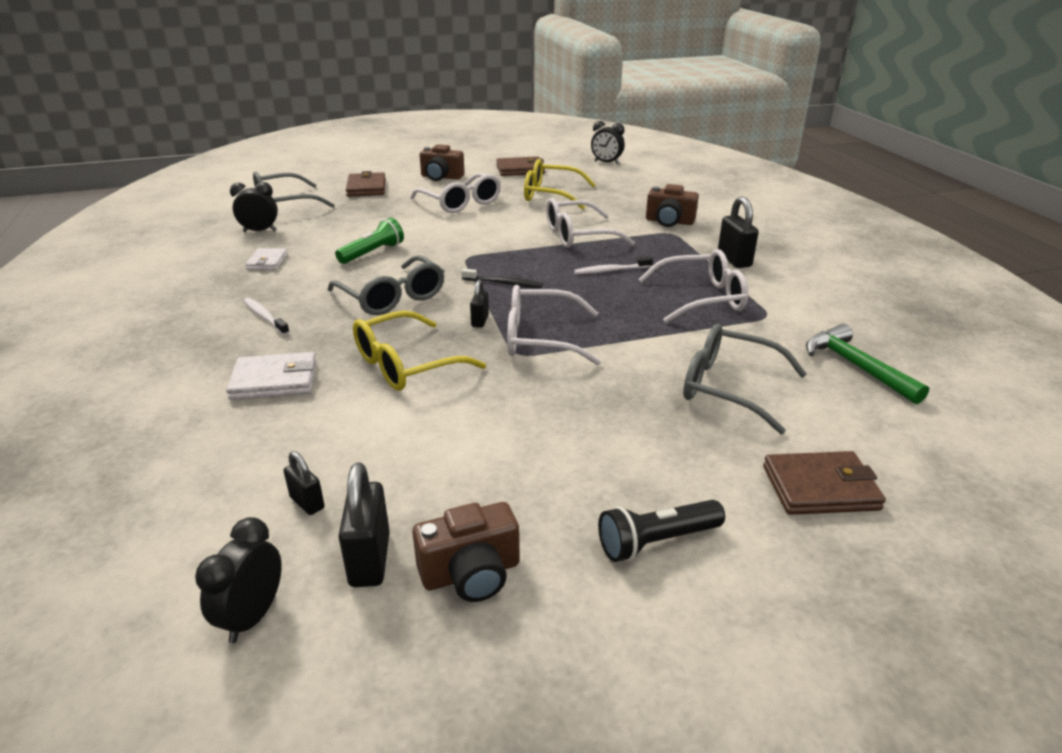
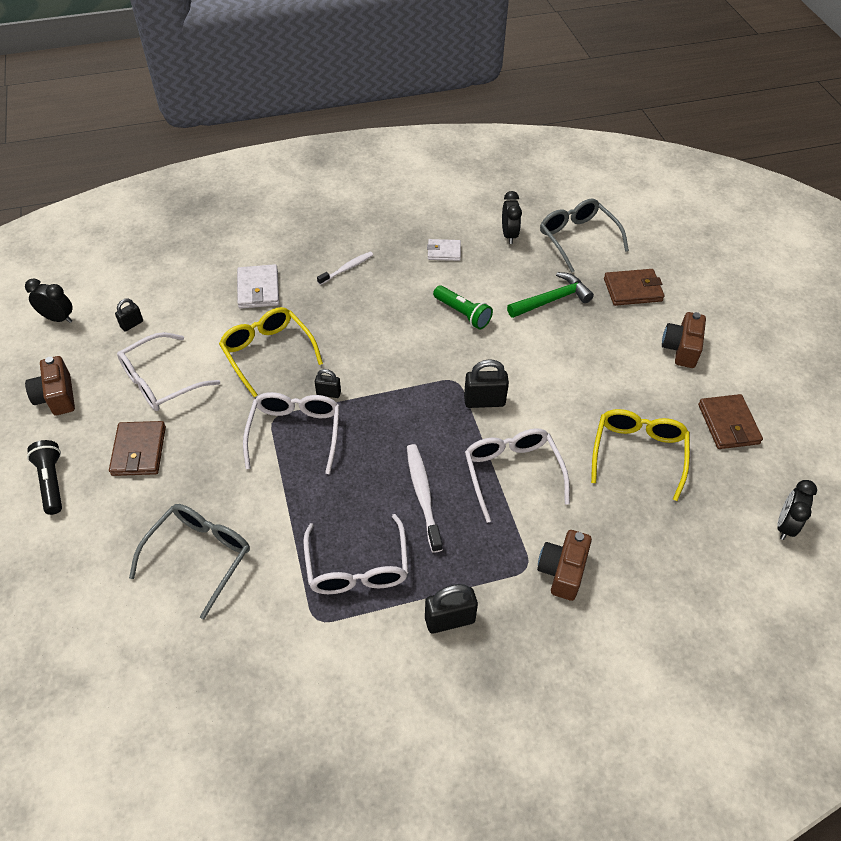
camera: 90 degrees right, 20 degrees up
(370, 559) = (80, 355): black padlock -> black padlock (484, 401)
(392, 297) = (374, 335): grey glasses -> none
(461, 203) = (599, 370): white glasses -> white glasses (160, 381)
(504, 283) = (397, 408): black toothbrush -> none
(611, 270) = (423, 495): white toothbrush -> white toothbrush, size x1.52
(820, 488) = (69, 586): brown wallet -> brown wallet (139, 451)
(856, 367) = (212, 671): green hammer -> green hammer (551, 300)

